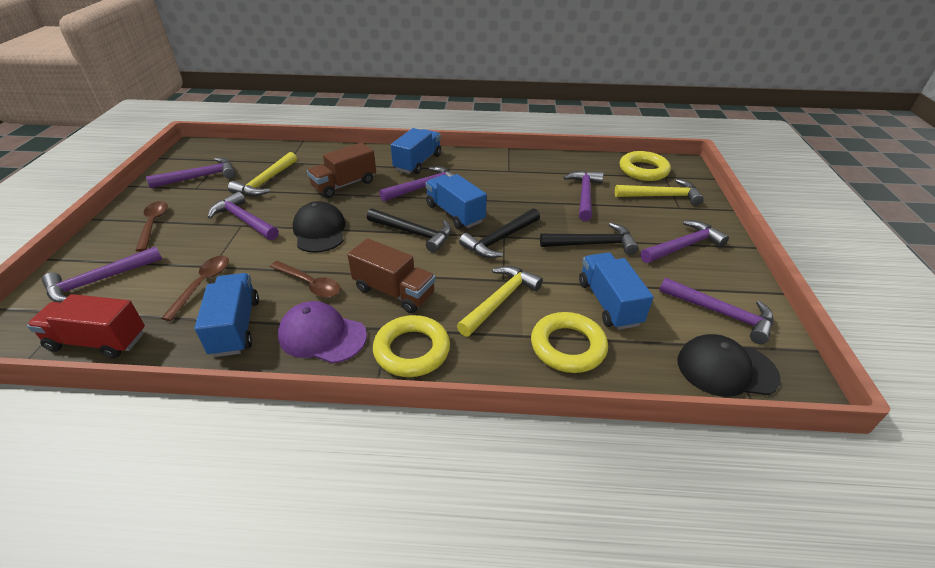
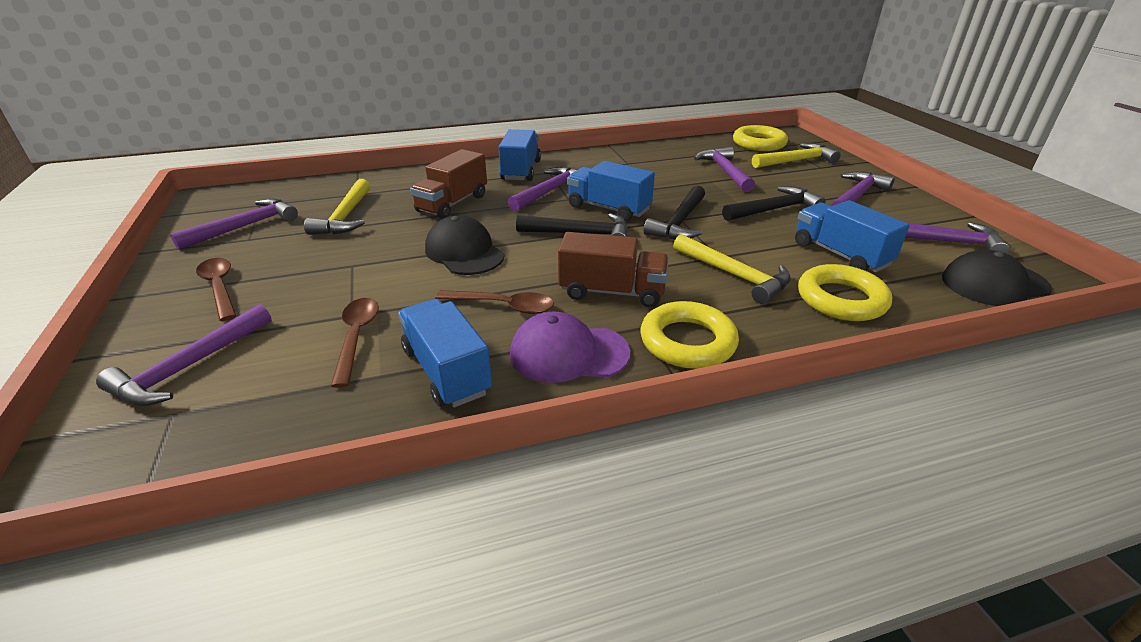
camera: 20 degrees left, 5 degrees down
(98, 341) = (251, 437): red truck -> none
(244, 220) = (352, 260): purple hammer -> none
(499, 300) = (734, 275): yellow hammer -> yellow hammer turned 120 degrees clockwise

